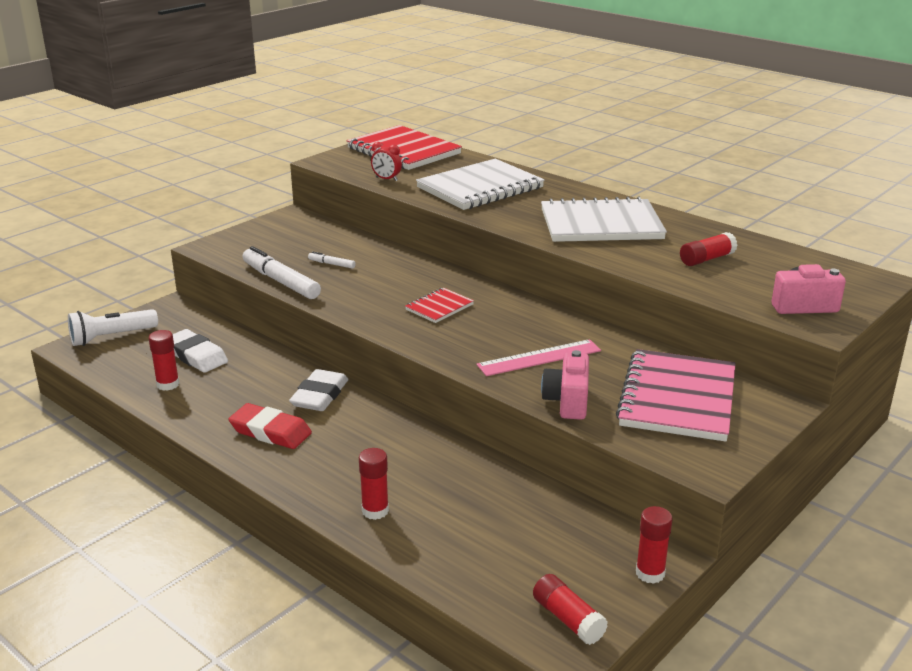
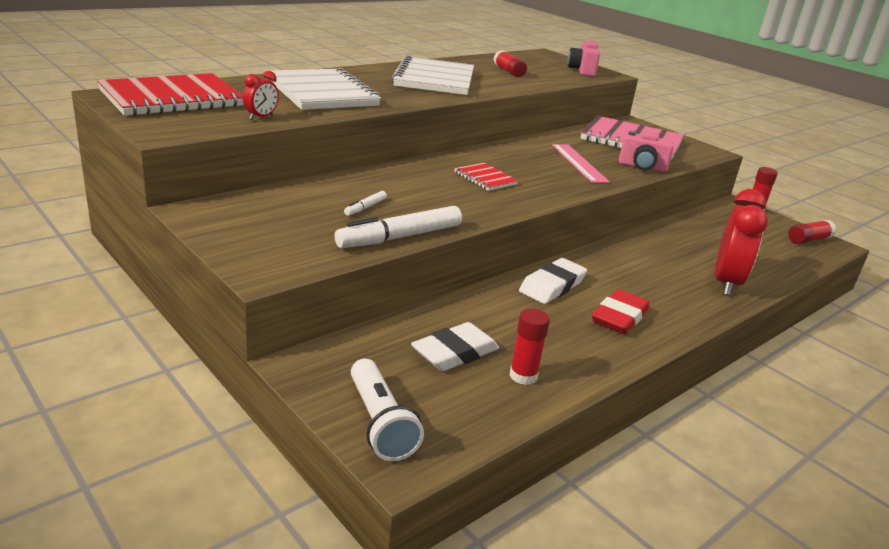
camera: 85 degrees left, 0 degrees up
(319, 395) = (552, 286): white eraser -> white eraser turned 75 degrees counterclockwise
(375, 511) = (726, 283): red glue stick -> red clock

